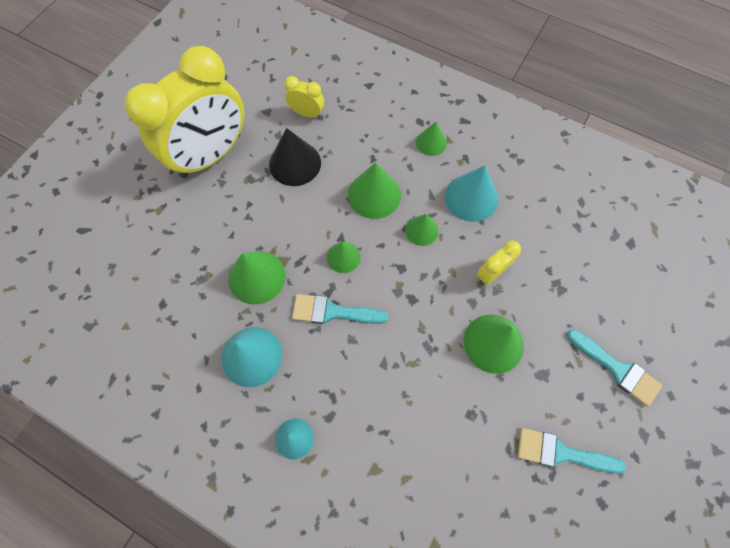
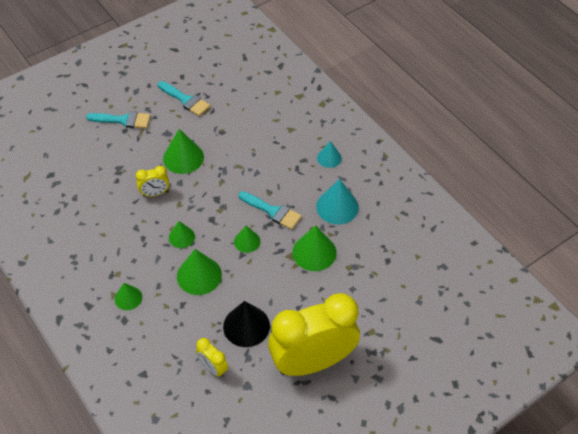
camera: 155 degrees left, 15 degrees down
(471, 197) = (130, 244): turquoise cone -> none
(617, 369) = (123, 120): turquoise brush -> turquoise brush turned 120 degrees clockwise

